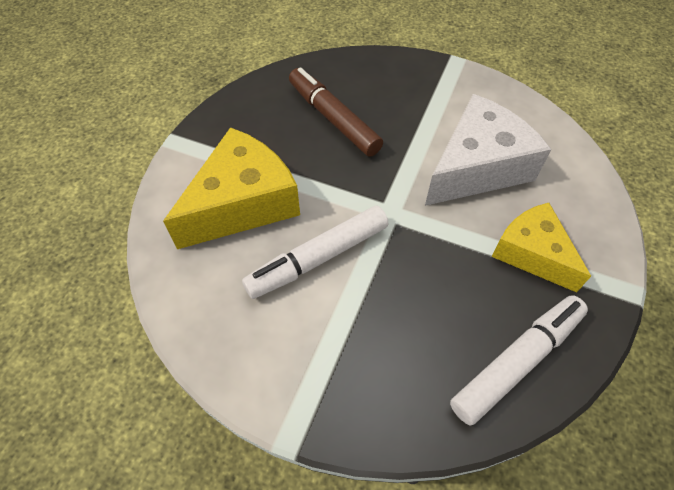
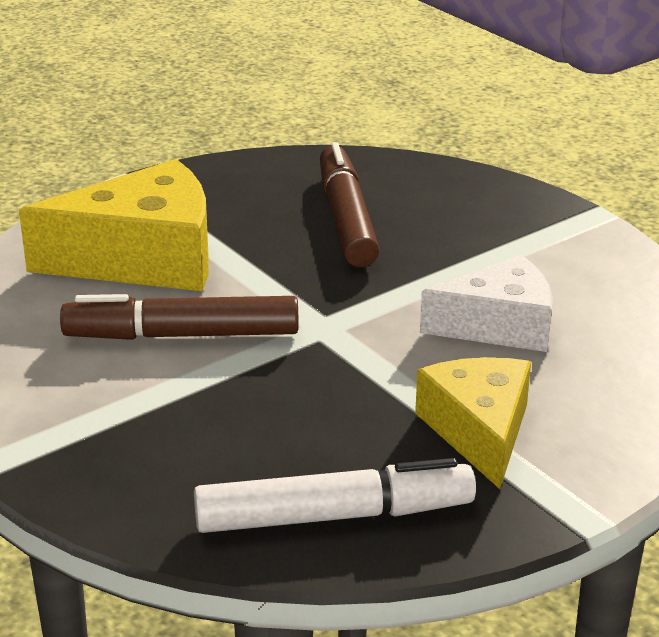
camera: 30 degrees right, 25 degrees down
(318, 258) = (182, 335): white marker -> brown marker
(477, 167) = (499, 326): white cheese -> white cheese, size x0.66

